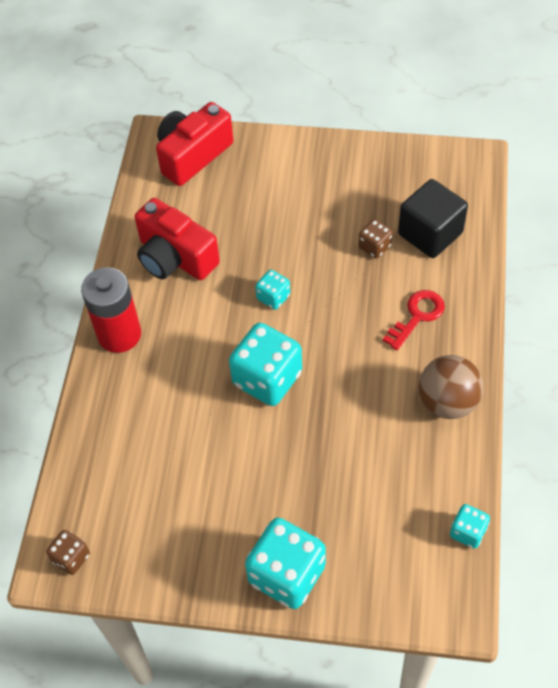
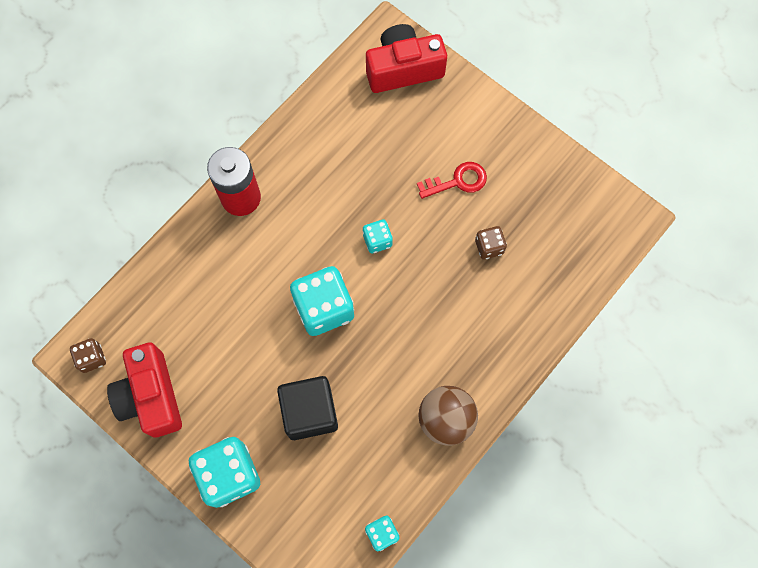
camera: 30 degrees right, 15 degrees up
(175, 257) = (326, 156): red camera -> red camera (151, 396)
(417, 316) = (477, 331): red key -> red key (457, 181)
(430, 233) = (543, 264): black cube -> black cube (310, 412)

